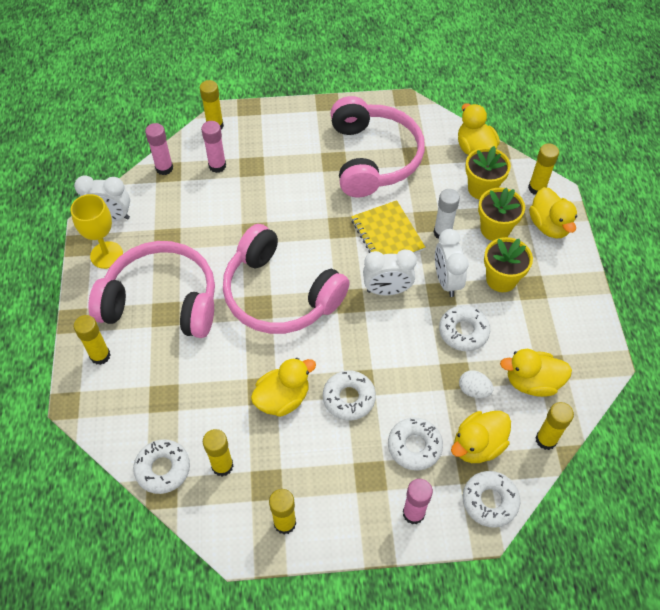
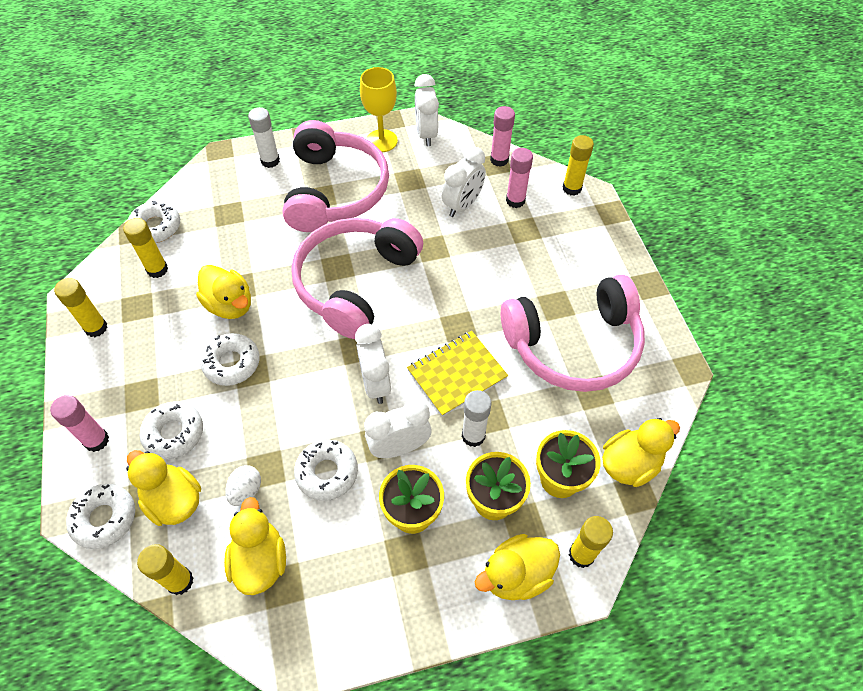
camera: 80 degrees right, 0 degrees up
(100, 356) = (270, 161): yellow glue stick -> white glue stick
(211, 203) = (462, 205): none -> white clock

